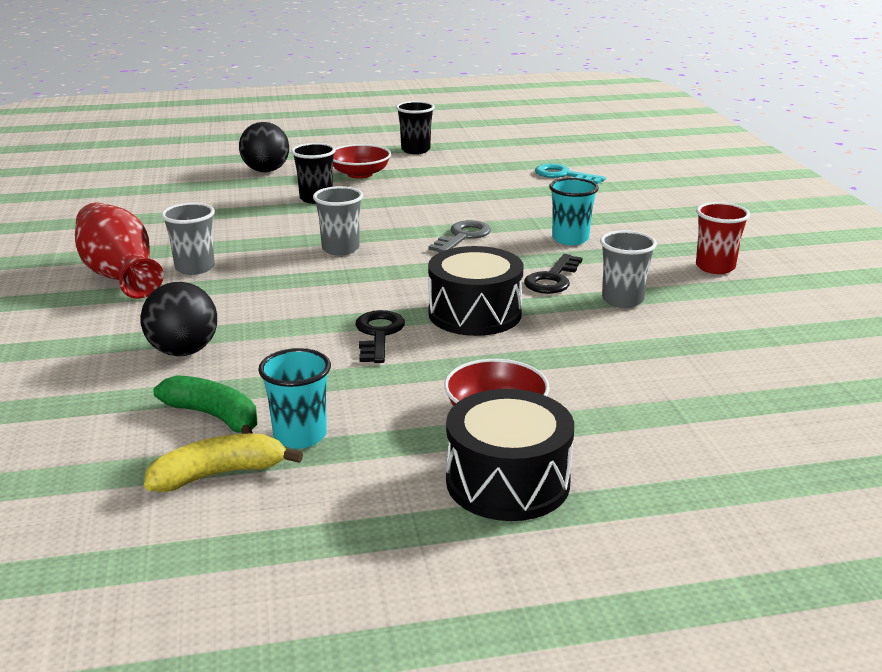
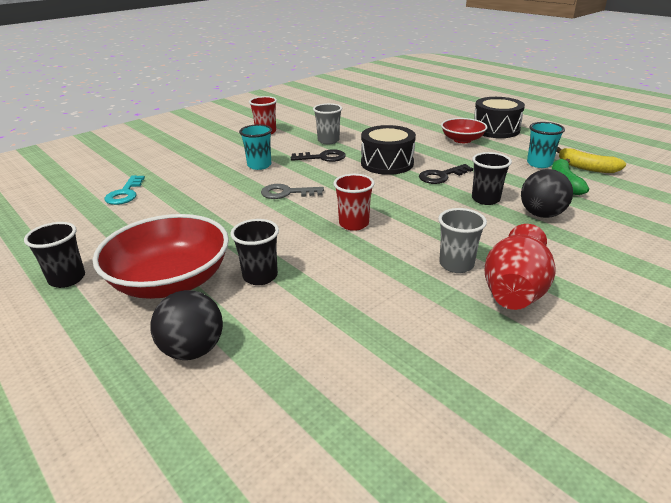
camera: 120 degrees left, 5 degrees up
(273, 335) = (485, 199): none -> black cup
(340, 249) = (354, 224): grey cup -> red cup
(360, 174) = (170, 281): red bowl -> red bowl, size x1.76

